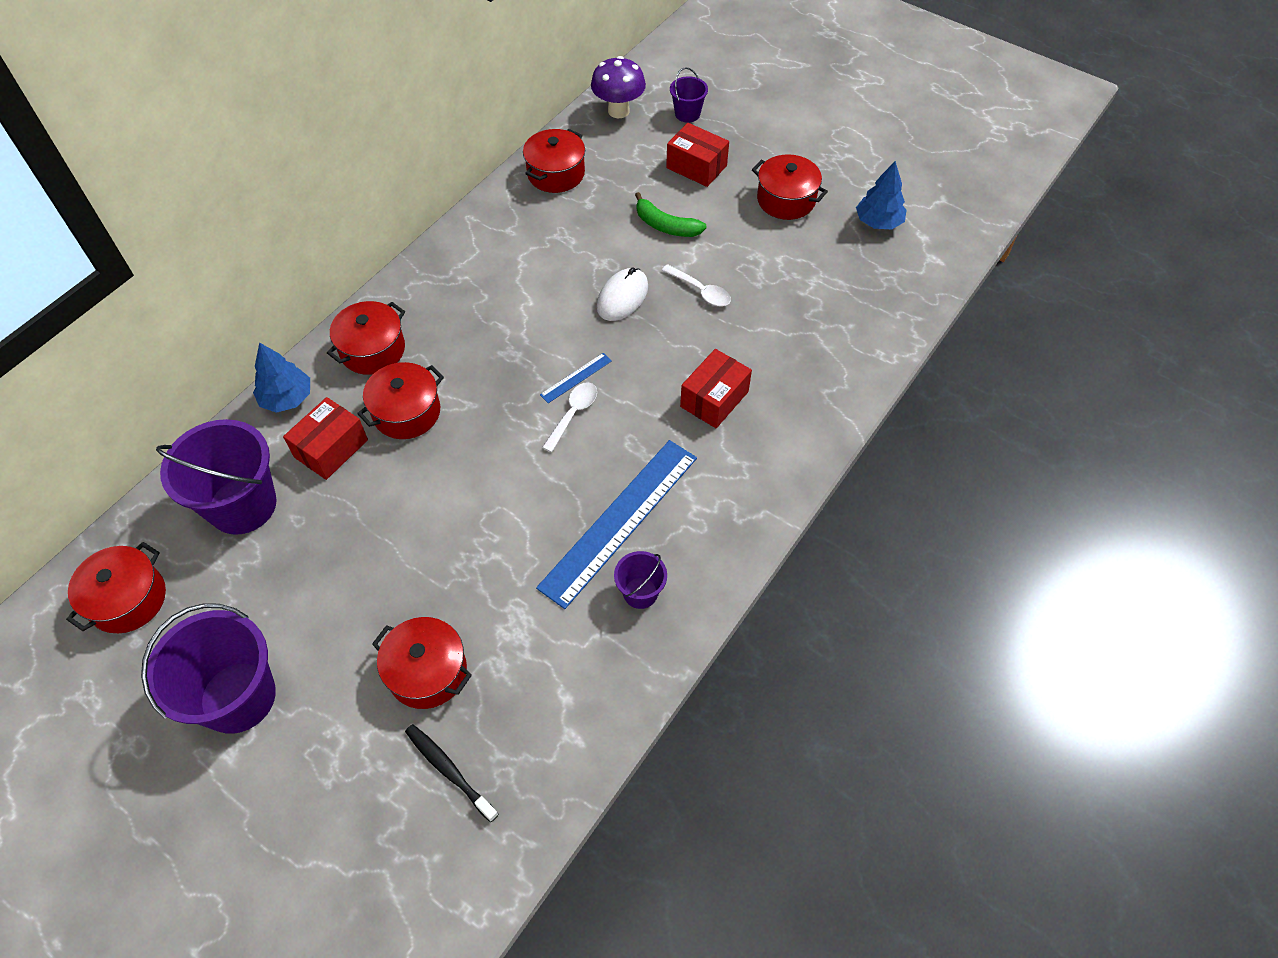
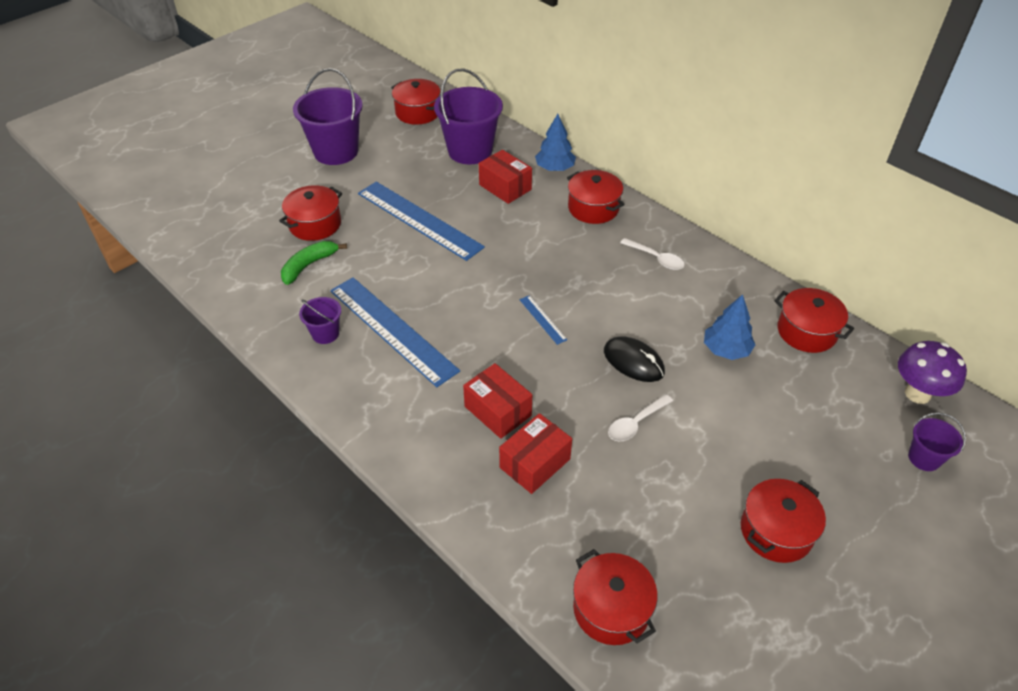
camera: 100 degrees right, 10 degrees down
(406, 412) = (528, 223): red pot -> red pot (611, 609)
(408, 537) = (419, 220): none -> blue ruler
(449, 771) = (245, 230): black toothbrush -> none
(573, 414) = (504, 314): white spoon -> white spoon (656, 258)
(622, 297) = (633, 362): white mouse -> black mouse
(666, 226) = (731, 409): green banana -> green banana (309, 265)
(696, 167) = (828, 451): red box -> red box (535, 463)
(878, 222) = (738, 628): blue tree -> blue tree (726, 350)

